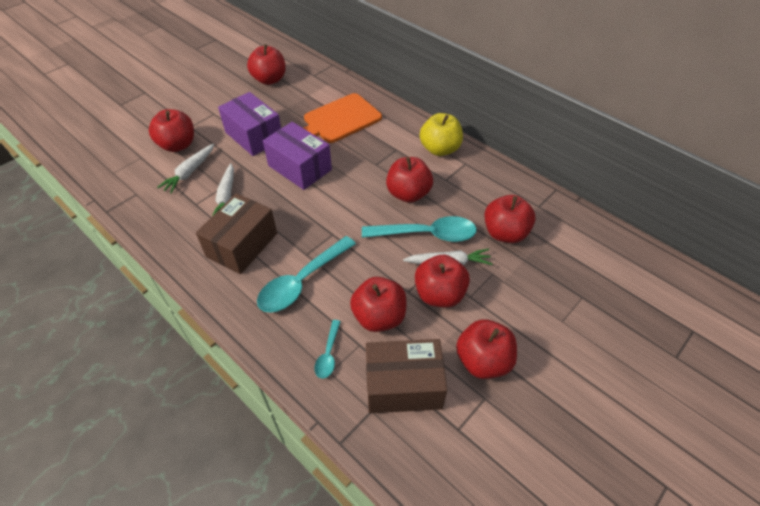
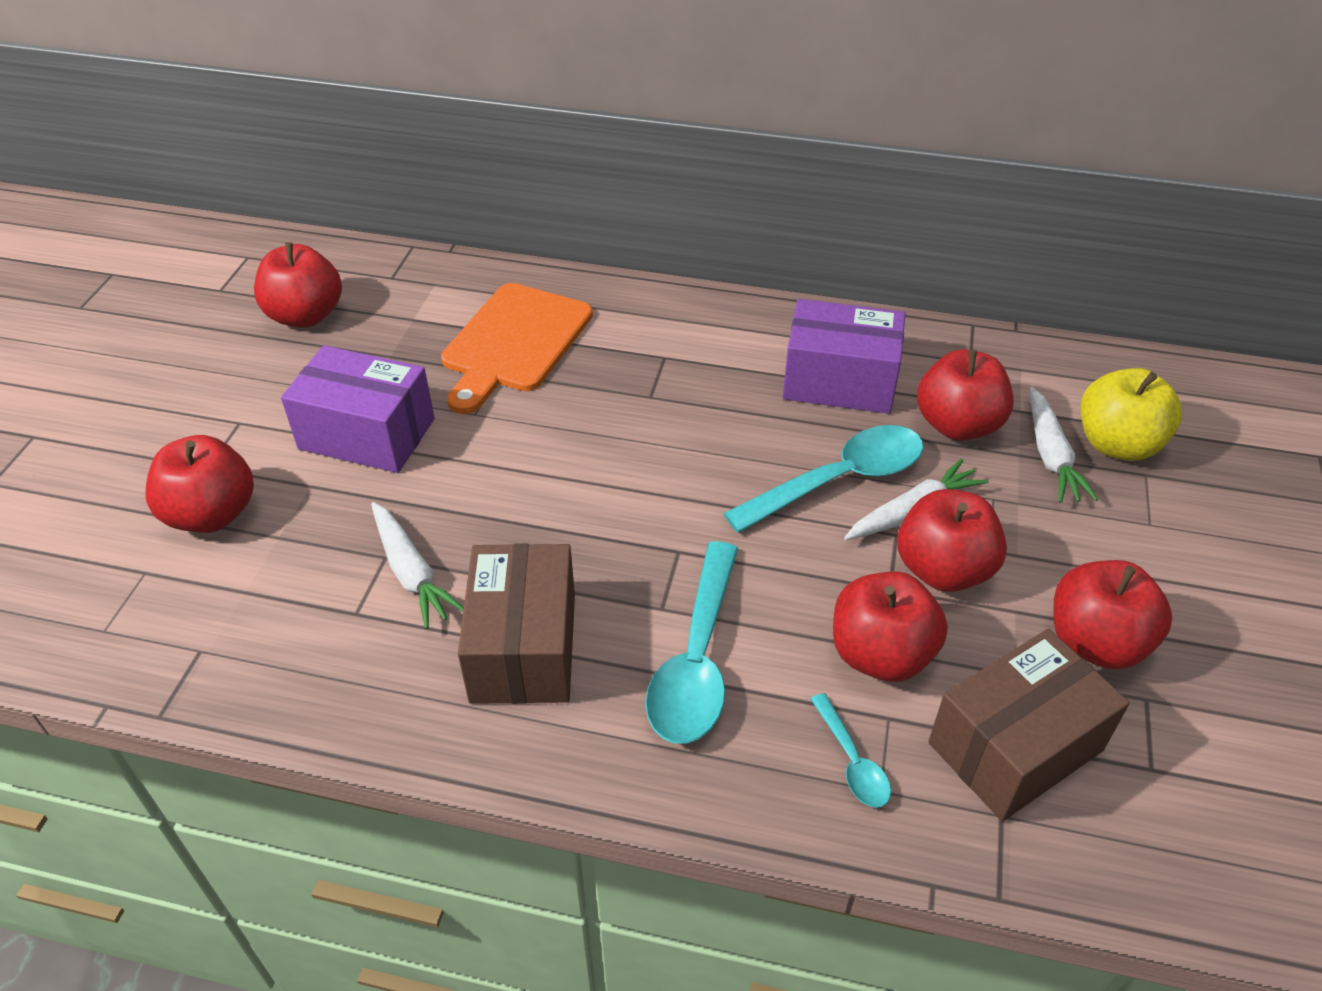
camera: 30 degrees left, 5 degrees down
(189, 172) = (288, 557): white carrot -> white carrot (1050, 455)
(299, 168) = (513, 458): purple box -> purple box (839, 381)
(408, 194) = (751, 425): red apple -> none
(439, 149) = (739, 329): yellow apple -> yellow apple (1117, 444)

